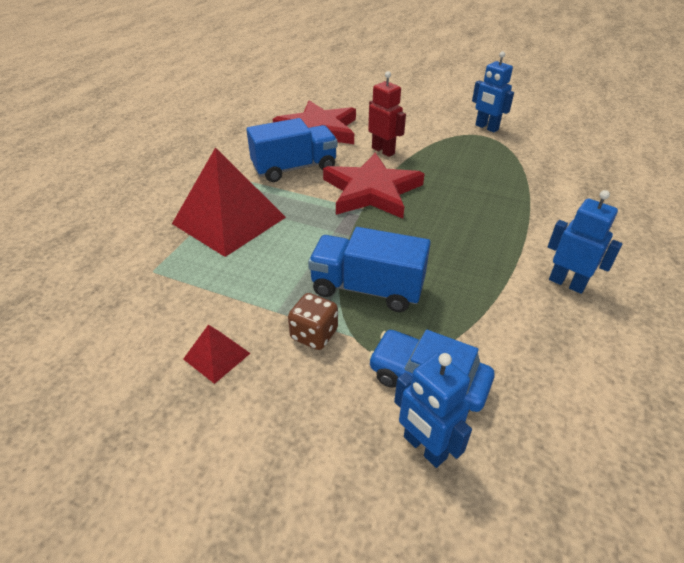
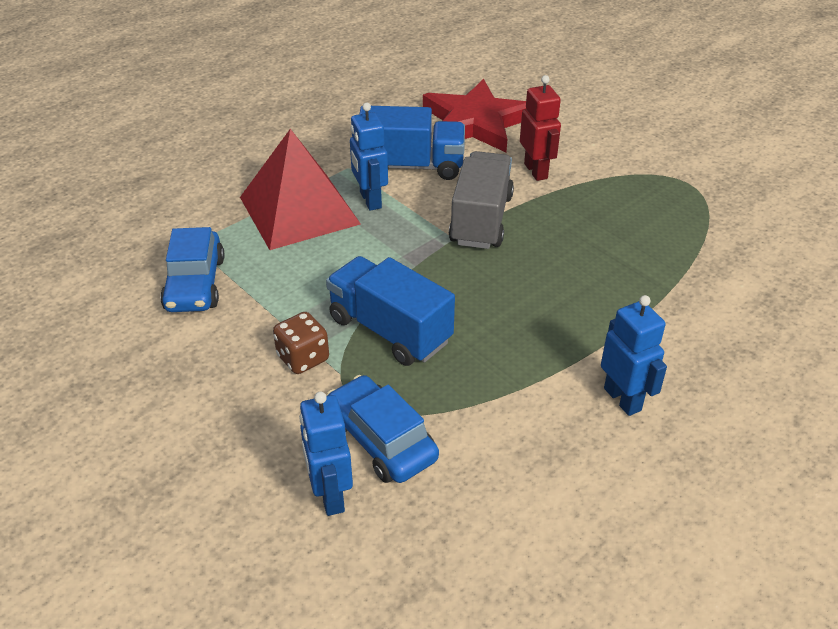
camera: 25 degrees right, 0 degrees up
(176, 303) = (195, 284): none -> blue car
(217, 356) = (201, 347): red pyramid -> none
(371, 191) = (481, 220): red star -> grey truck
(486, 127) = (704, 173): blue robot -> blue robot (370, 200)

